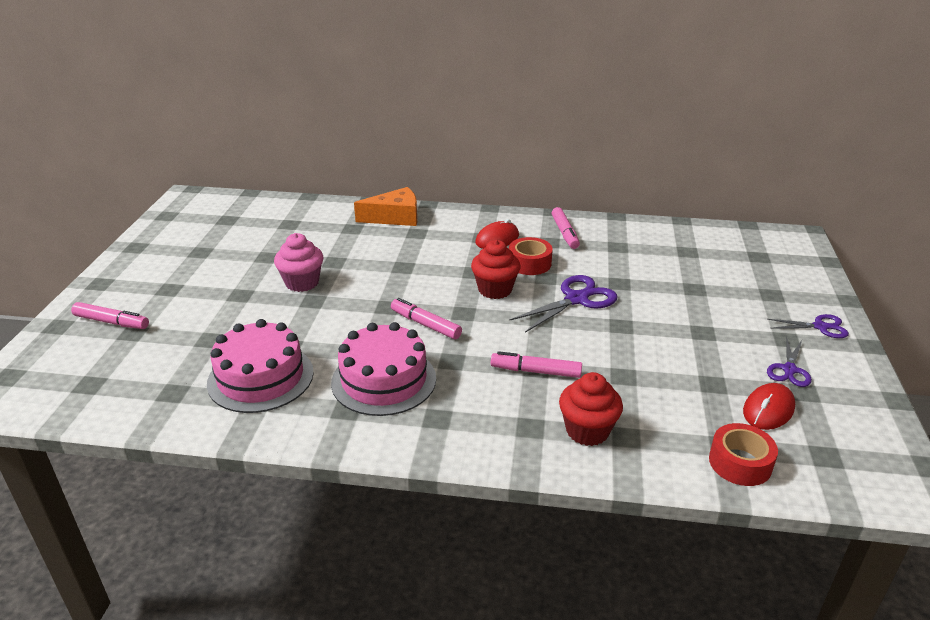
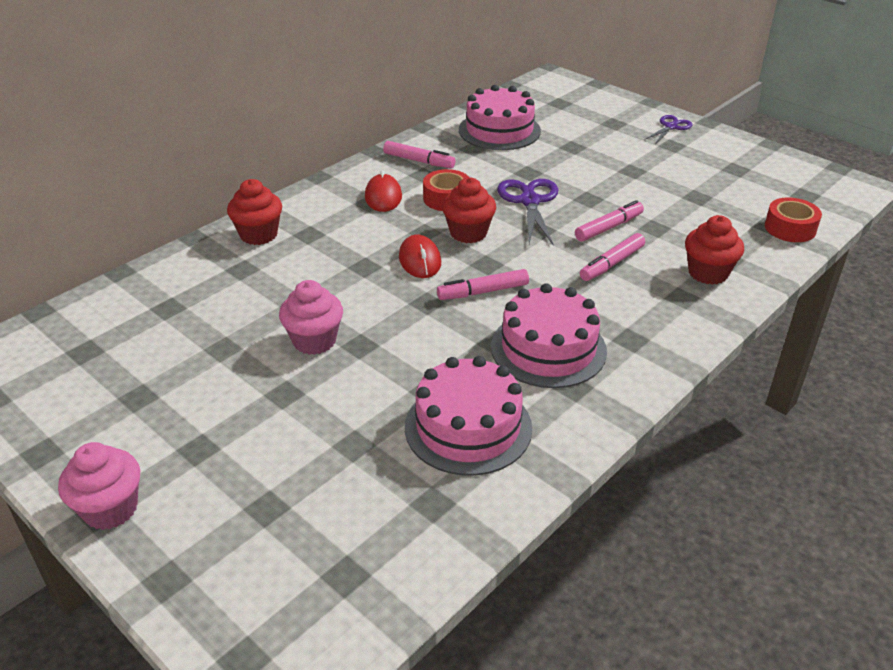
camera: 55 degrees left, 5 degrees up
(103, 285) = (110, 509): none -> pink cupcake
(112, 322) = (219, 522): pink marker -> pink marker (609, 227)
(395, 217) = (259, 235): orange cheese -> red cupcake
(664, 247) = (499, 130): none -> pink cake
(768, 410) = (744, 191): red mouse -> red mouse (420, 260)
(789, 370) = (707, 162): purple scissors -> none

